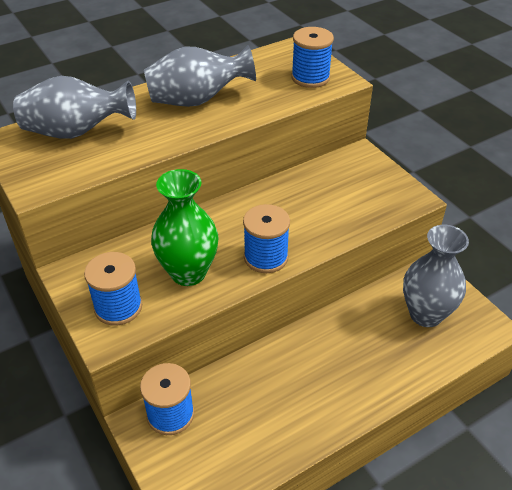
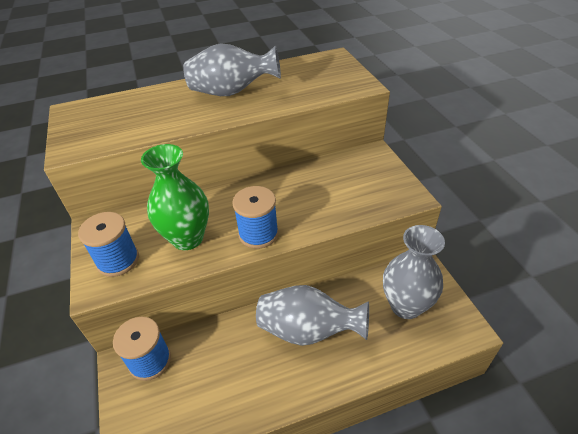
camera: 15 degrees right, 0 degrees up
(76, 132) = (124, 109): grey vase -> grey vase (308, 330)
(310, 77) = (335, 81): blue spool -> none

